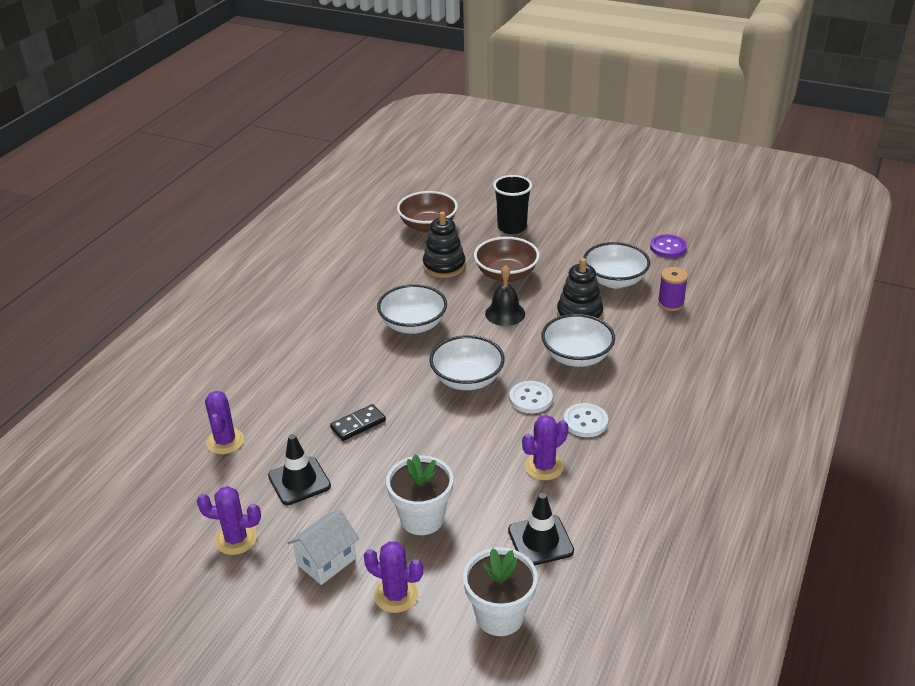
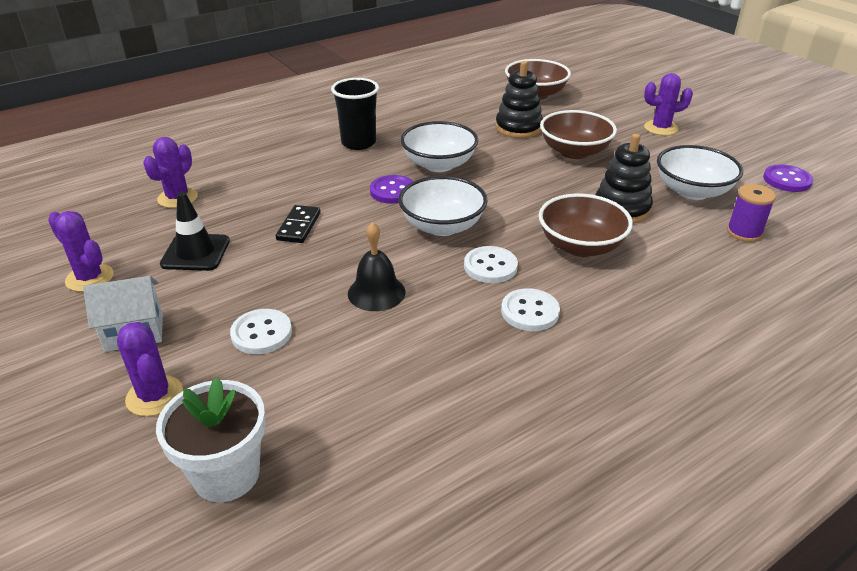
camera: 30 degrees right, 0 degrees up
(358, 424) = (299, 226): black domino -> black domino turned 75 degrees counterclockwise
(400, 364) = (393, 191): none -> purple button
(422, 518) = (261, 333): white flower pot -> white button
(505, 313) = (540, 183): black bell -> black bell (376, 292)
(512, 227) = (619, 117): black cup -> black cup (358, 143)
(540, 541) = (355, 414): black traffic cone -> none
(544, 466) = (438, 338): purple cactus -> purple cactus (661, 128)
(576, 357) = (580, 246): white bowl -> brown bowl

